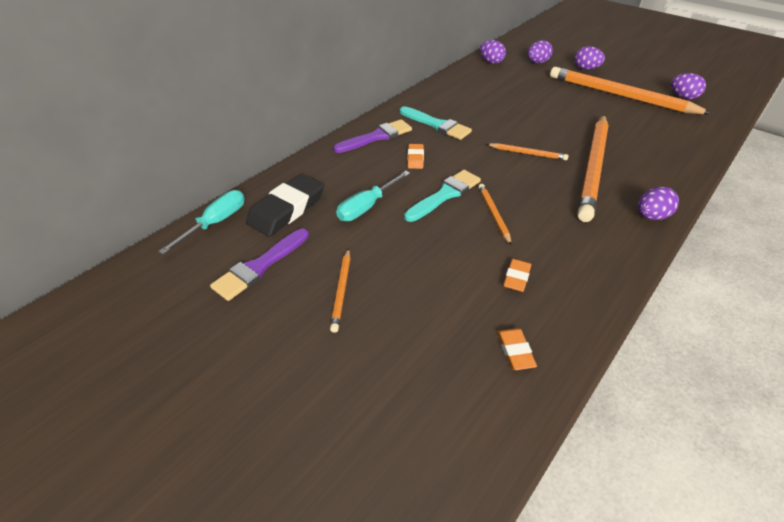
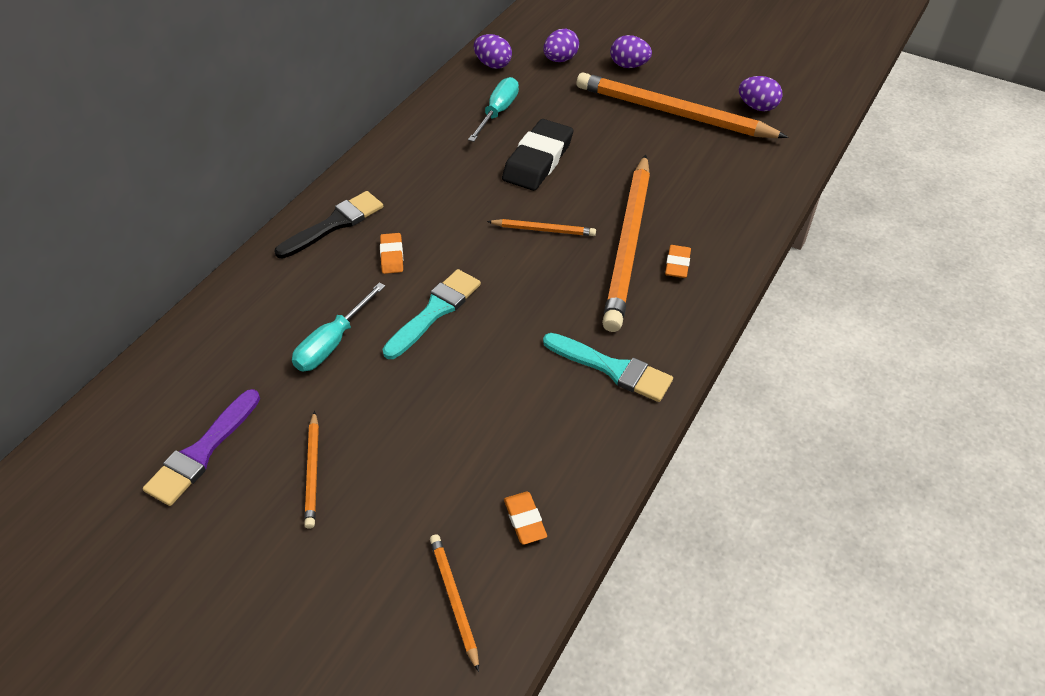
camera: 10 degrees left, 5 degrees up
(216, 223) = (130, 394): turquoise screwdriver -> turquoise screwdriver (498, 112)
(287, 209) = (224, 360): black eraser -> black eraser (538, 160)
(376, 137) = (334, 224): purple brush -> black brush
(437, 125) = (418, 193): turquoise brush -> turquoise brush (612, 369)
(493, 214) = (499, 334): orange pencil -> orange pencil (454, 599)
(516, 277) = (527, 423): orange eraser -> orange eraser (677, 264)
(651, 216) = (695, 312): purple egg -> none

